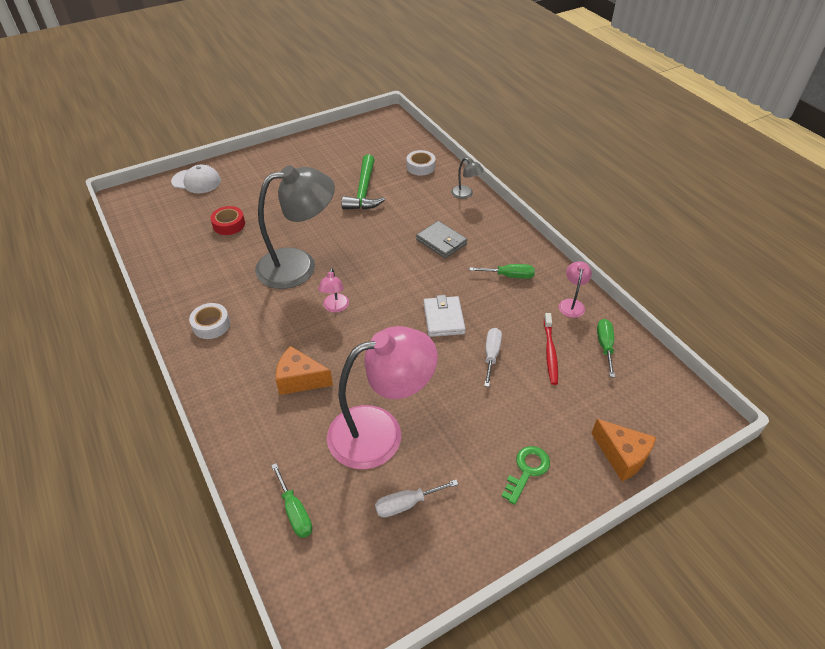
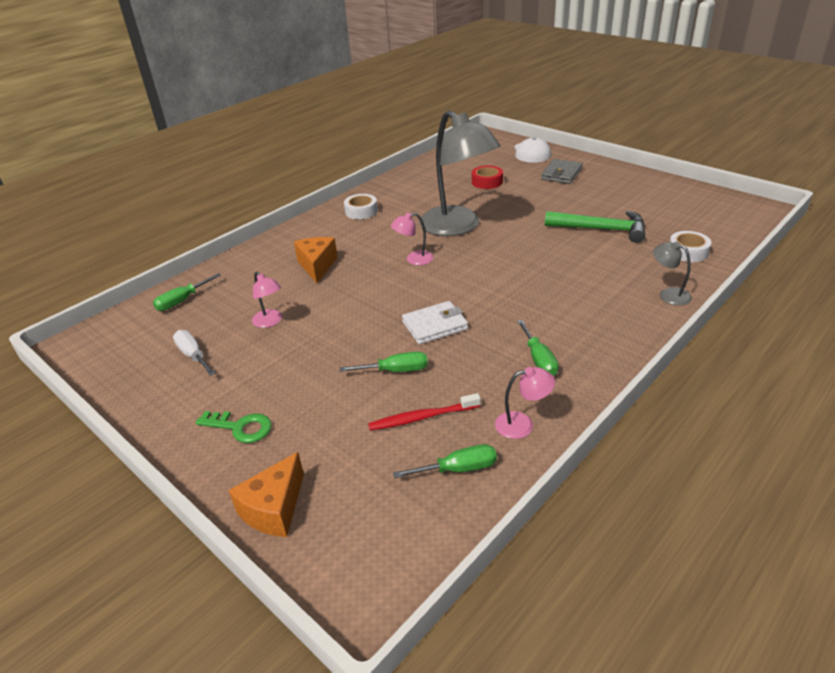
camera: 75 degrees right, 10 degrees down
(364, 191) = (602, 229): green hammer -> green hammer turned 150 degrees counterclockwise
(380, 432) = (270, 322): pink lamp -> pink lamp, size x0.42
(441, 242) = (560, 297): grey wallet -> grey wallet (561, 174)
(465, 194) = (668, 294): grey lamp -> grey lamp turned 105 degrees clockwise
(491, 355) = (396, 370): white screwdriver -> green screwdriver

